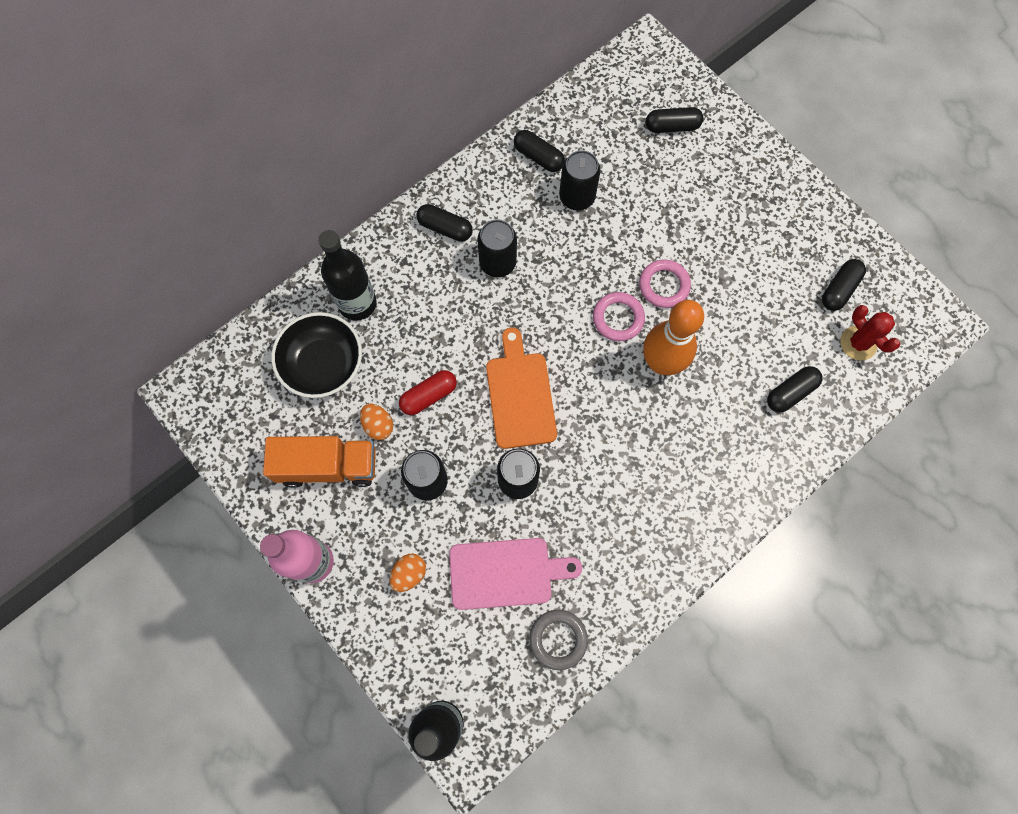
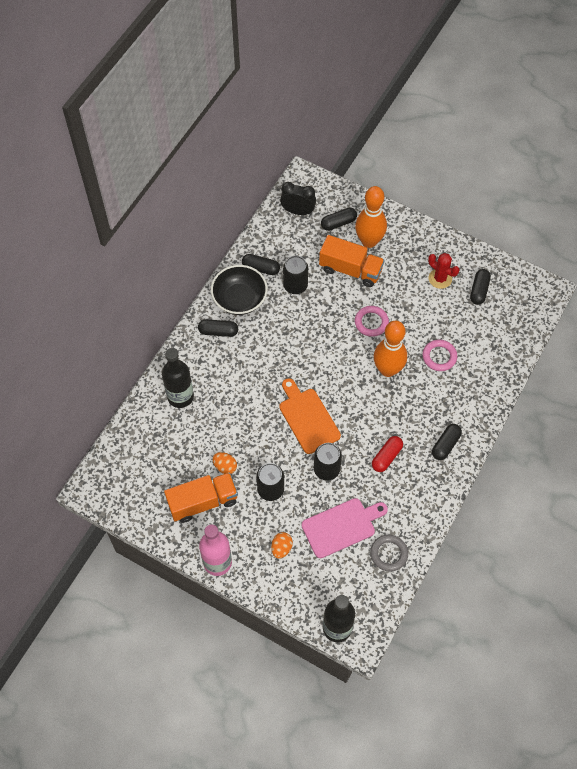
camera: 20 degrees left, 10 degrees down
(323, 364) = (174, 441): black bowl -> black bowl (239, 299)
(429, 396) = (250, 438): red capsule -> red capsule (386, 457)
(497, 263) = (261, 342): black can -> none
(618, 318) = (350, 351): pink ring -> pink ring (439, 357)
(621, 92) = (298, 211): none -> black clock
(663, 199) = (350, 269): none -> orange truck
(705, 166) = (369, 241): none -> orange bowling pin
(790, 392) = (473, 361): black capsule -> black capsule (445, 445)
(858, 343) = (502, 319): red cactus -> red cactus (440, 278)

